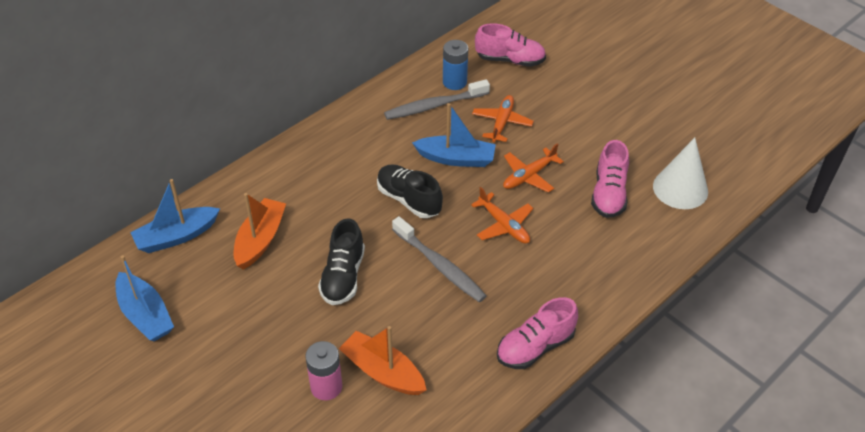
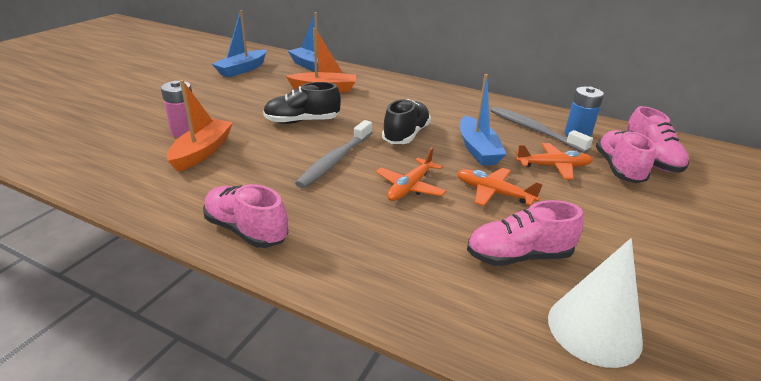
camera: 70 degrees right, 15 degrees down
(518, 86) = (618, 168): none -> pink shoe

